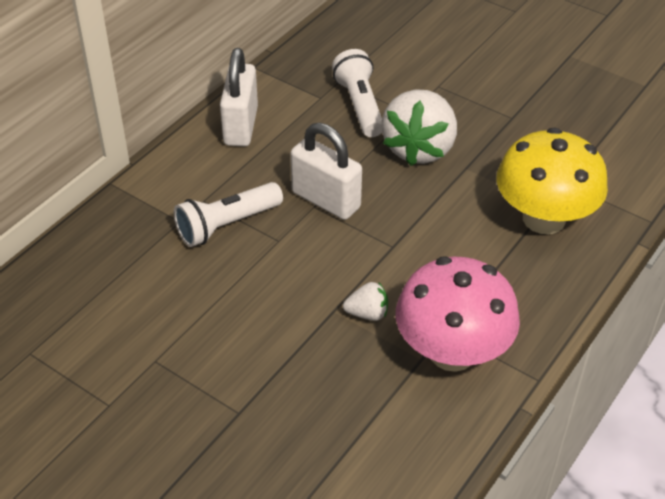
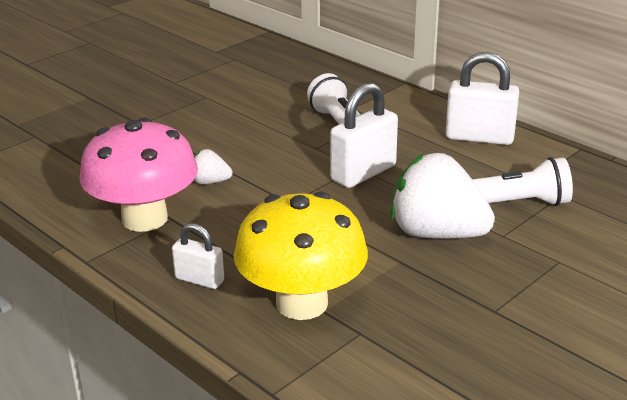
camera: 100 degrees right, 15 degrees down
(367, 313) = (210, 182): white strawberry -> white strawberry turned 90 degrees clockwise
(537, 288) = (199, 280): none -> white padlock

